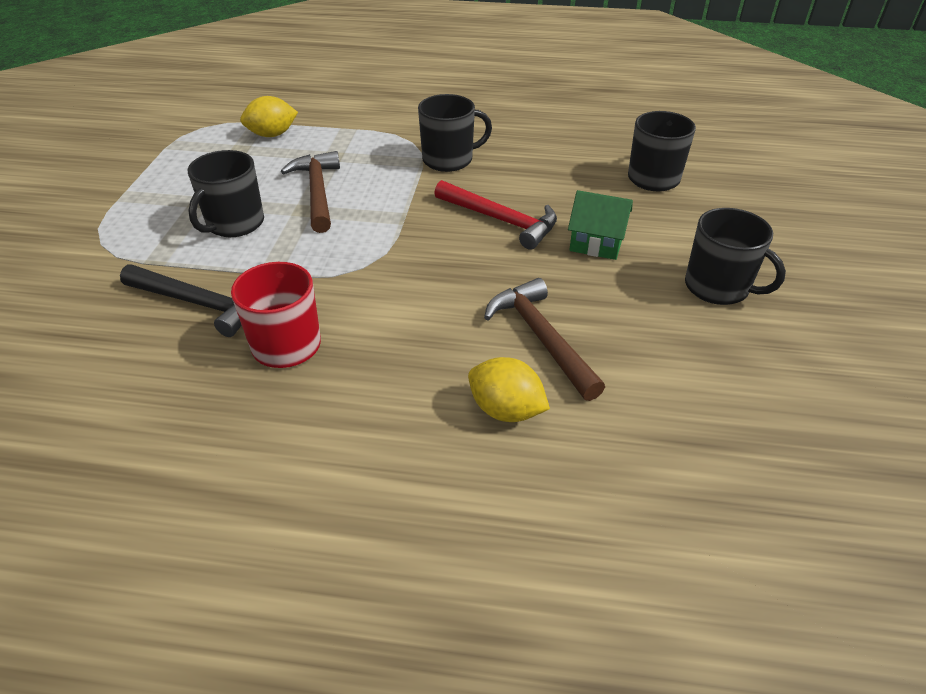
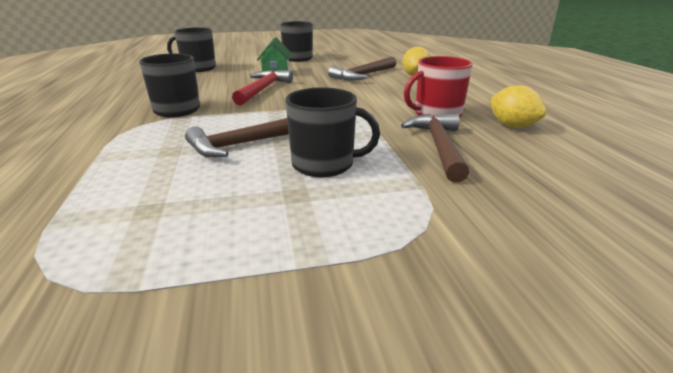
camera: 110 degrees left, 15 degrees down
(201, 303) = (439, 147): black hammer -> brown hammer
(272, 135) = (102, 199): yellow lemon -> yellow lemon (512, 126)

